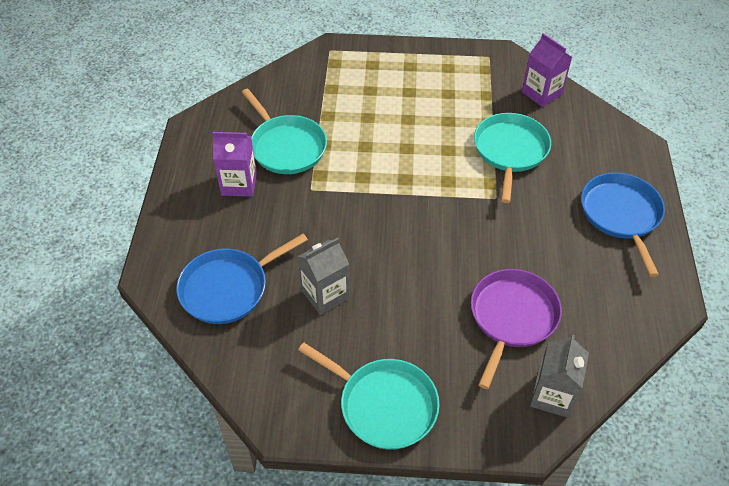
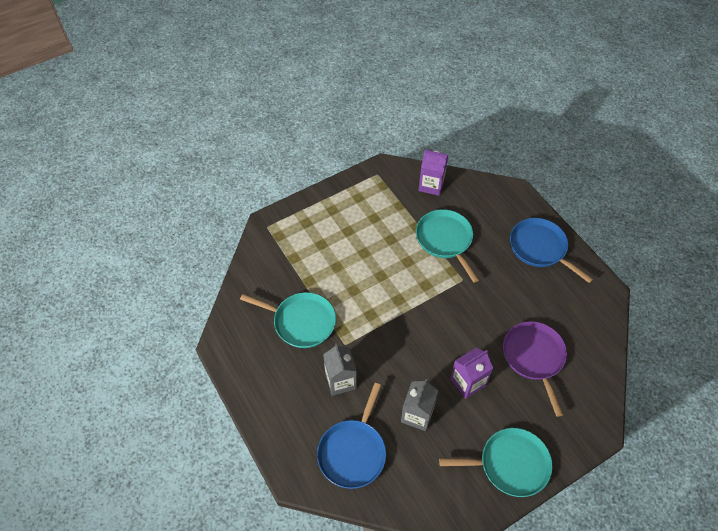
camera: 35 degrees left, 5 degrees up
(239, 184) = (294, 370): purple carton -> purple carton (467, 382)
(552, 395) = (591, 393): grey carton -> grey carton (340, 380)

